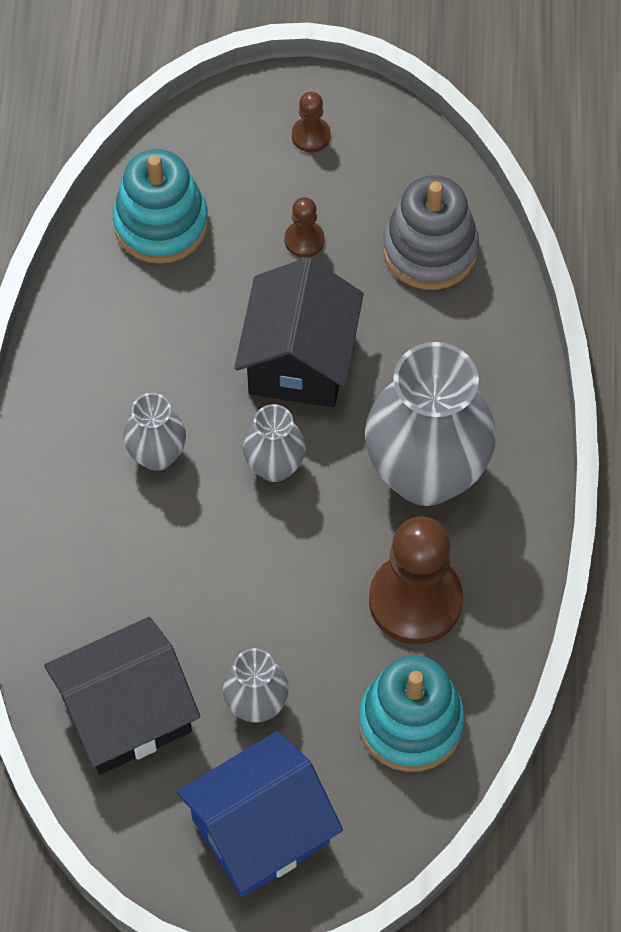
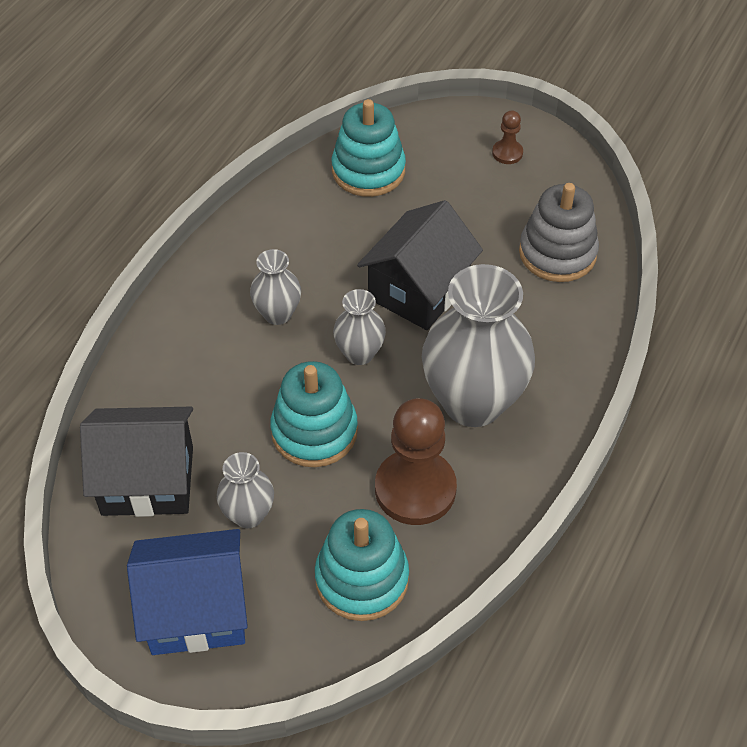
camera: 25 degrees right, 10 degrees down
(275, 580) = (314, 431): none -> turquoise stacking toy
(304, 240) = (466, 215): brown pawn -> none

